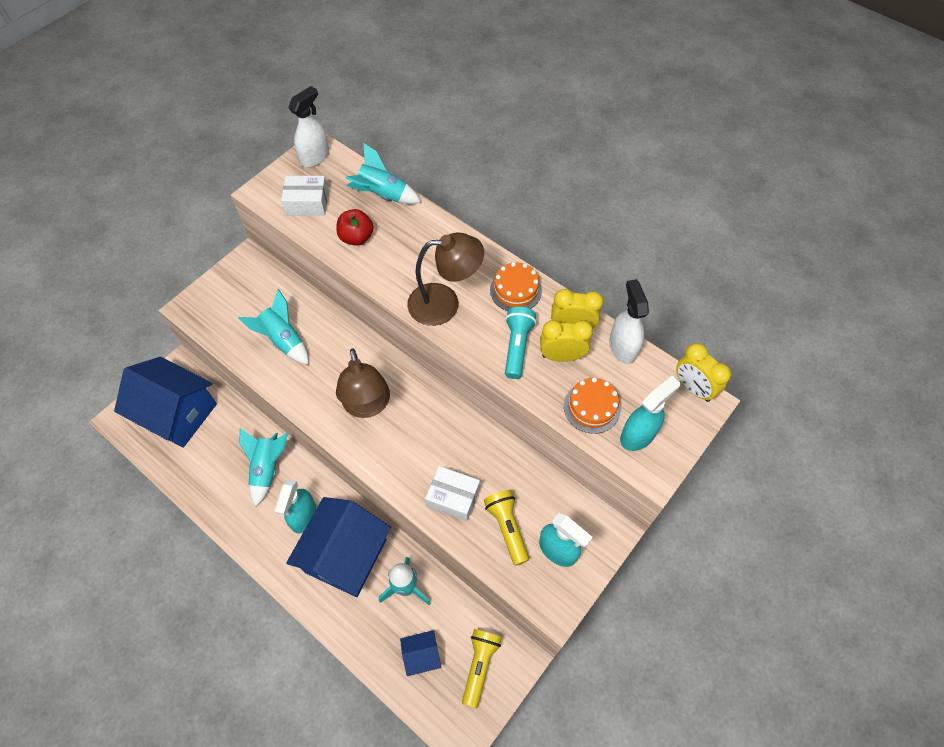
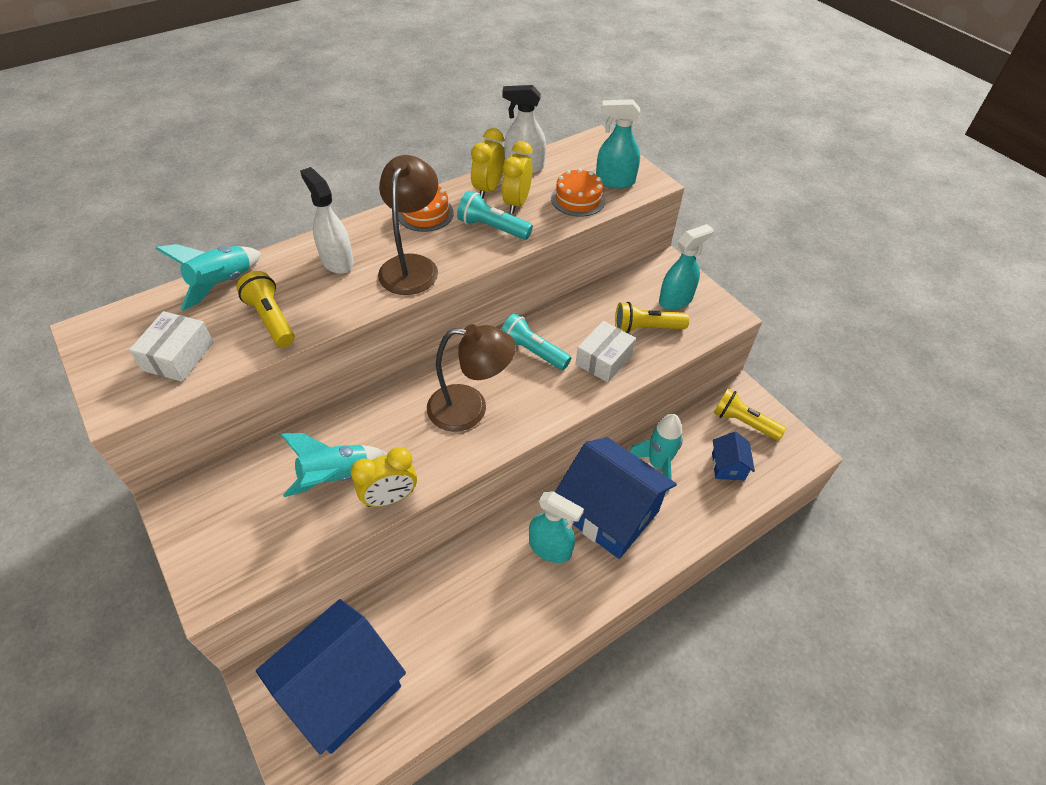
camera: 75 degrees left, 10 degrees down
(267, 468) = (474, 578): turquoise rocket -> none
(315, 157) = (103, 335): white spray bottle -> white spray bottle (337, 261)
(356, 237) = (271, 319): red apple -> yellow flashlight
(444, 435) = (532, 351): none -> turquoise flashlight
(638, 435) = (614, 181): turquoise spray bottle -> turquoise spray bottle turned 60 degrees counterclockwise
(693, 388) = (581, 142): yellow clock -> yellow clock (390, 498)

